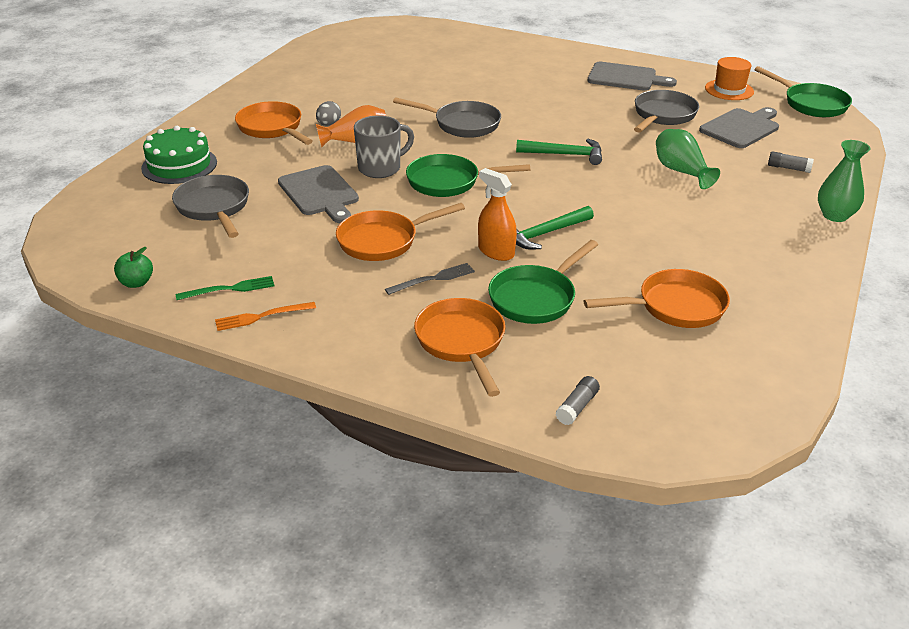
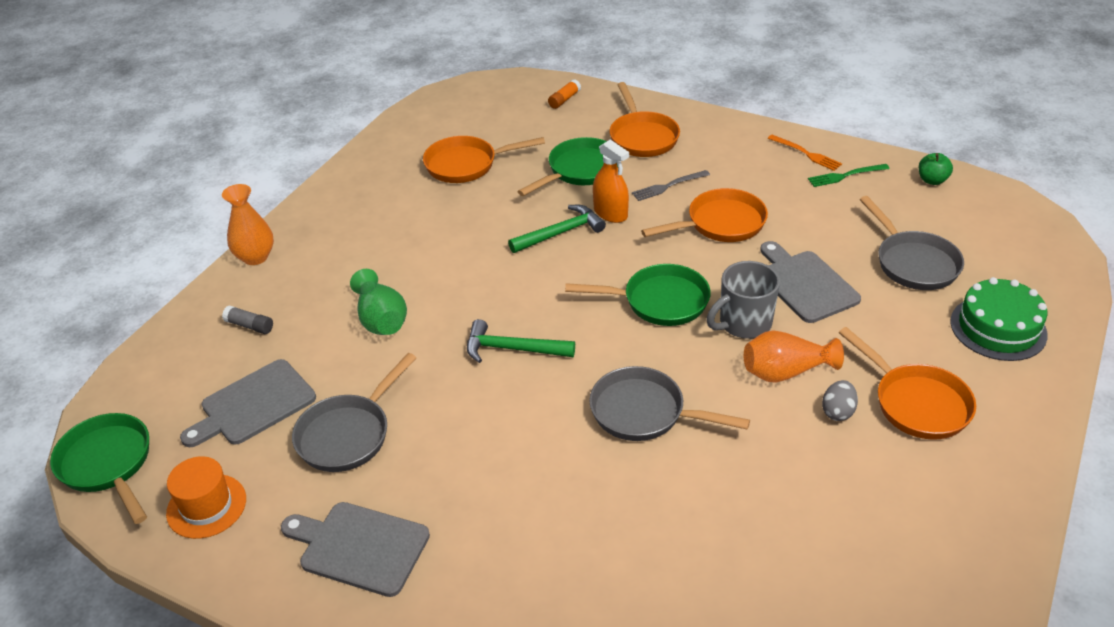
camera: 175 degrees left, 5 degrees up
(261, 316) = (806, 154): orange fork -> orange fork turned 60 degrees clockwise
(577, 407) = (564, 100): grey glue stick -> orange glue stick
(835, 215) = (255, 257): green vase -> orange vase

